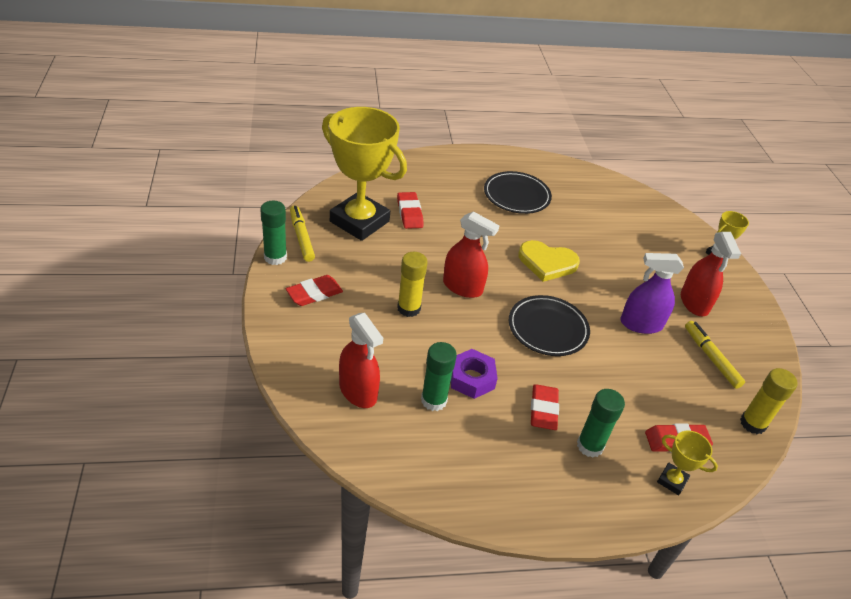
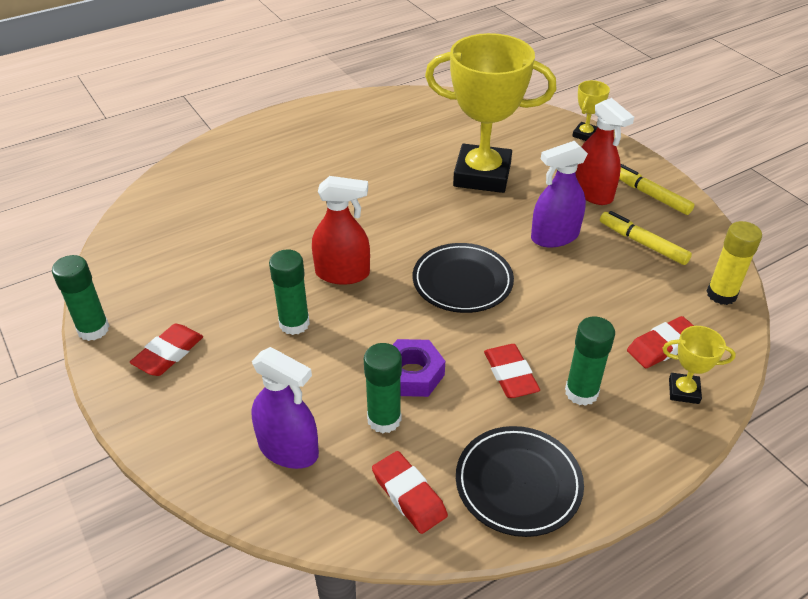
camera: 20 degrees left, 0 degrees up
(301, 237) = (114, 291): yellow marker -> yellow marker (649, 195)
(358, 391) = (288, 449): red spray bottle -> purple spray bottle
(359, 221) = (178, 245): yellow trophy -> yellow trophy (482, 175)
(409, 213) = (233, 213): red eraser -> red eraser (409, 495)
(409, 308) = (294, 323): yellow glue stick -> green glue stick
(516, 195) = (345, 148): black plate -> black plate (518, 483)
(547, 263) = (420, 209): yellow heart -> none

